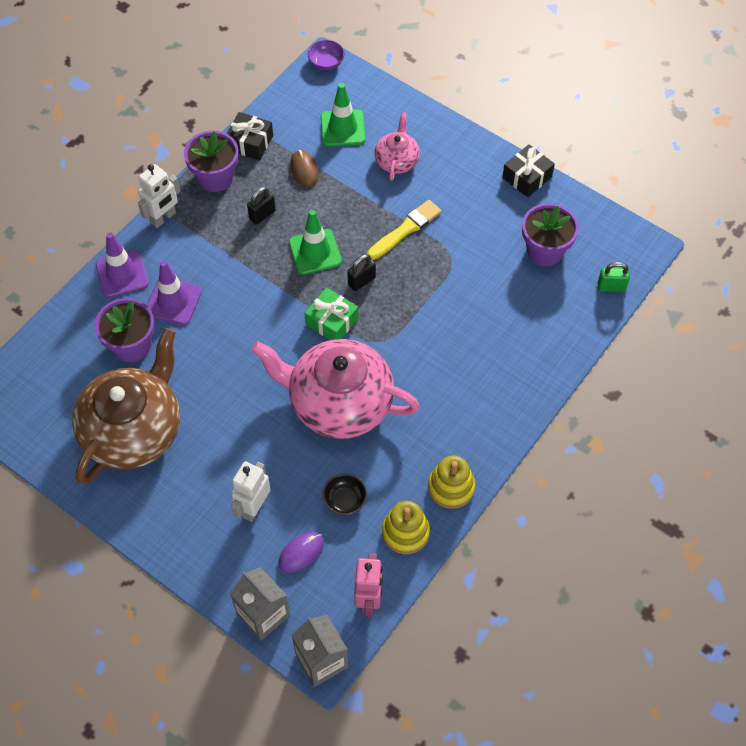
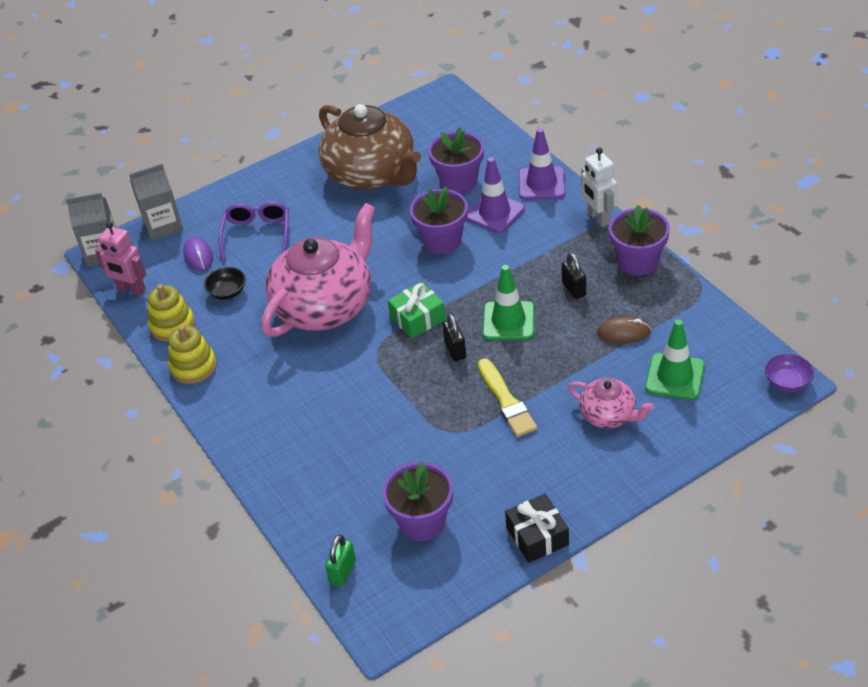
camera: 115 degrees right, 15 degrees down
(223, 333) = (442, 241): none -> purple flower pot
(250, 143) = (678, 295): black gift -> none
(254, 507) = (257, 234): white robot -> purple glasses

